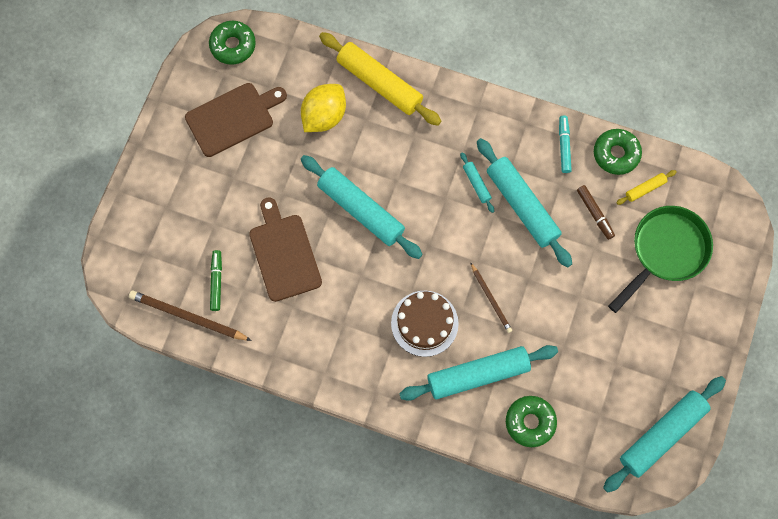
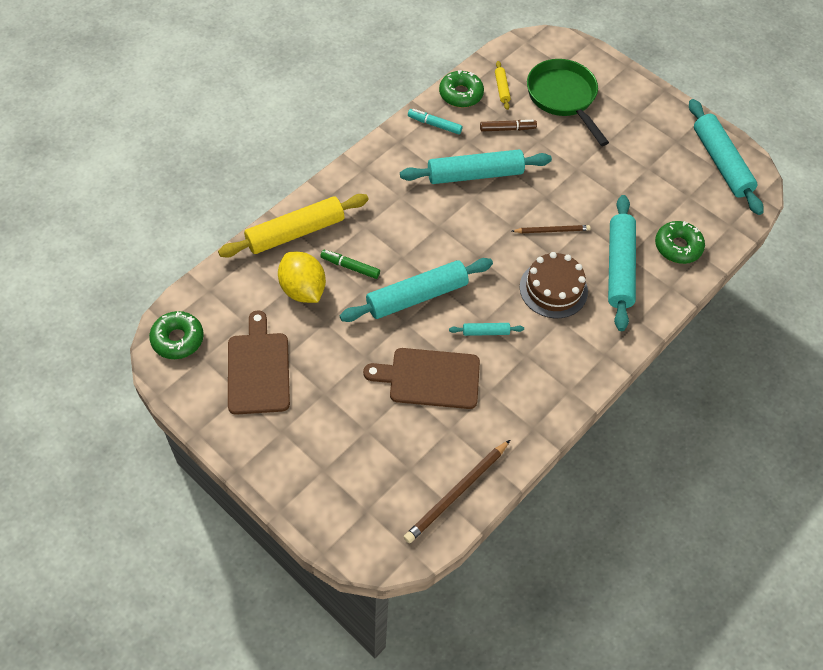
camera: 70 degrees left, 15 degrees down
(216, 282) = (430, 451): green marker -> green marker (350, 267)
(476, 184) = (437, 198): turquoise rolling pin -> turquoise rolling pin (485, 332)

